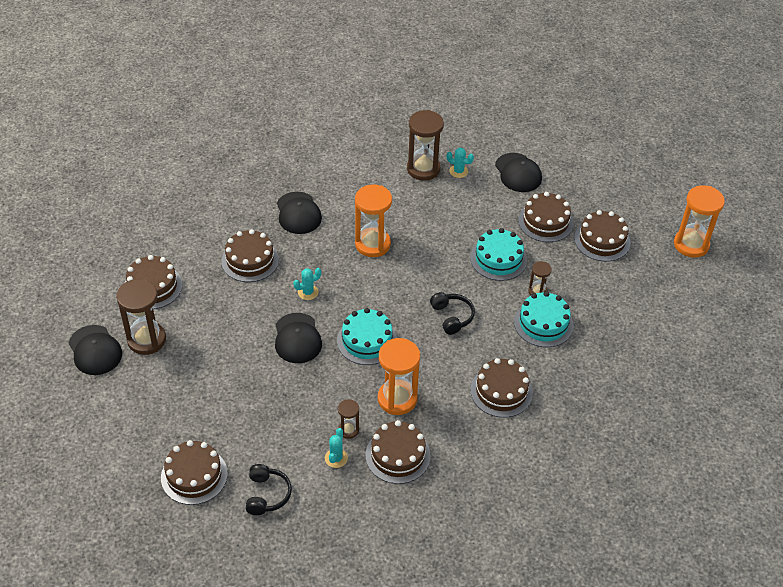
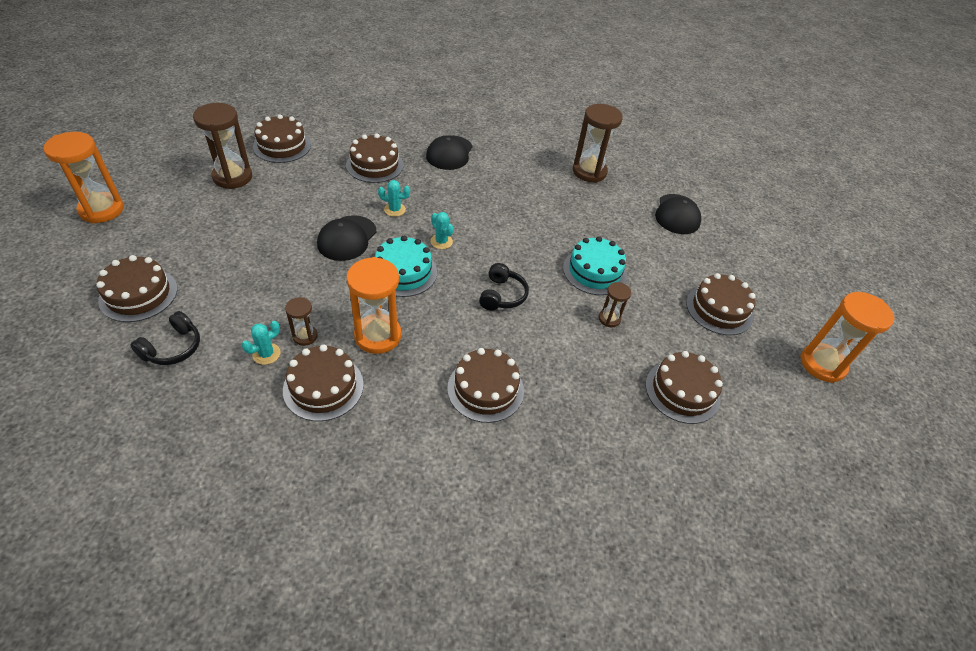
camera: 30 degrees right, 0 degrees up
(95, 350) = (188, 164): black cap -> none
(372, 244) = (488, 203): orange hourglass -> orange hourglass (102, 210)
(458, 171) = (620, 188): turquoise cactus -> turquoise cactus (441, 241)
(543, 323) = (589, 350): turquoise cake -> none
(545, 222) = (671, 265): brown cake -> brown cake (682, 391)

